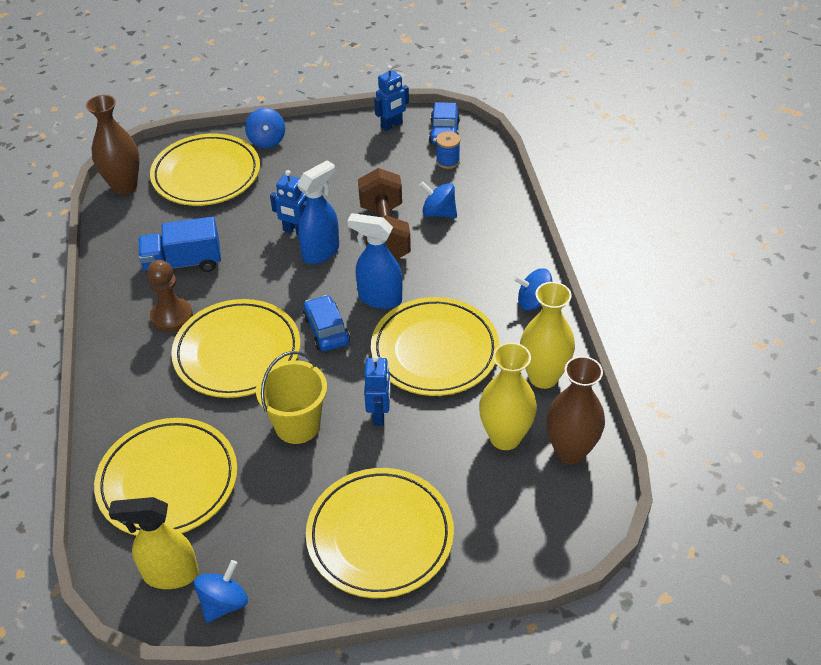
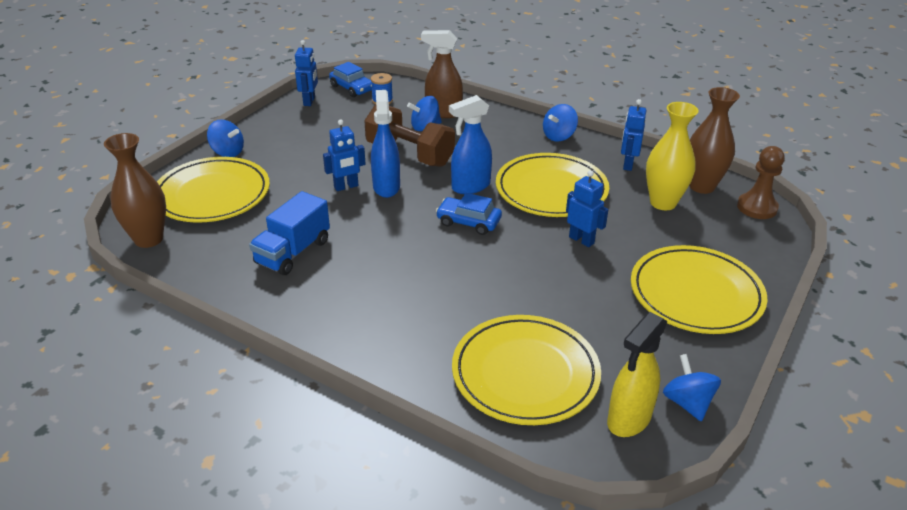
camera: 50 degrees left, 10 degrees down
(172, 316) = (344, 286): brown pawn -> brown pawn (757, 207)
(237, 352) = (433, 272): yellow plate -> none
(297, 425) = (546, 280): yellow bucket -> none
(476, 207) = (443, 113): none -> brown spray bottle
(543, 377) = (628, 164): yellow vase -> blue robot

